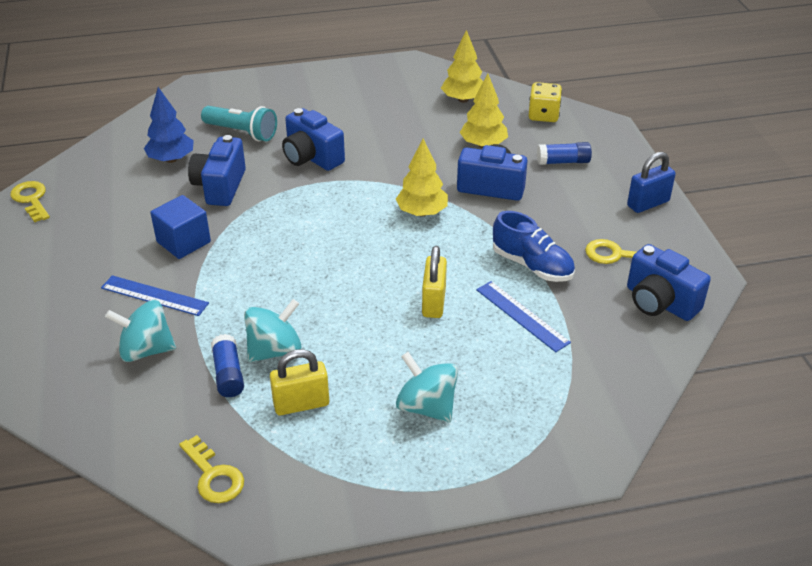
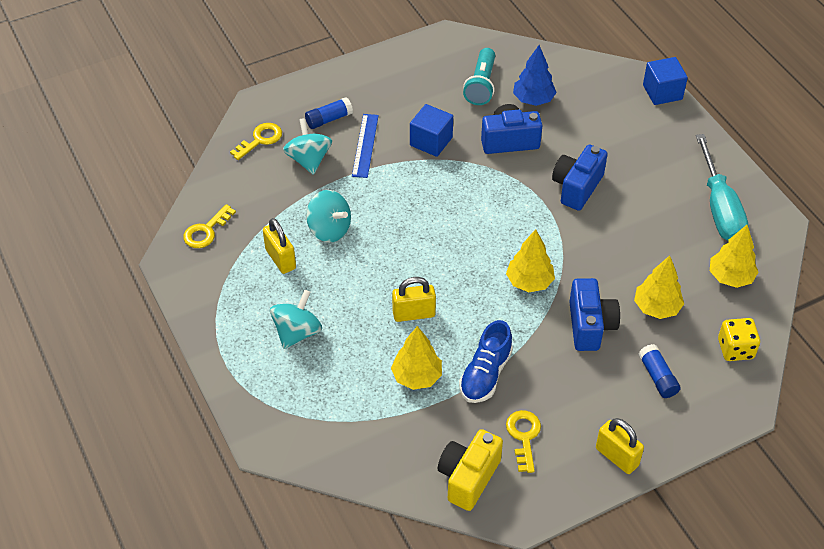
camera: 75 degrees right, 10 degrees up
(31, 199) = (447, 40): yellow key -> yellow key (260, 140)
(218, 83) = (662, 92): none -> blue cube
(228, 374) = (298, 211): blue glue stick -> blue glue stick (329, 119)
(242, 132) = (592, 131): turquoise flashlight -> turquoise flashlight (481, 85)
(380, 86) = (719, 208): none -> turquoise screwdriver
(522, 316) = (417, 376): blue ruler -> yellow tree
(648, 203) = (617, 457): blue padlock -> yellow padlock
(659, 302) = (468, 477): blue camera -> yellow camera

